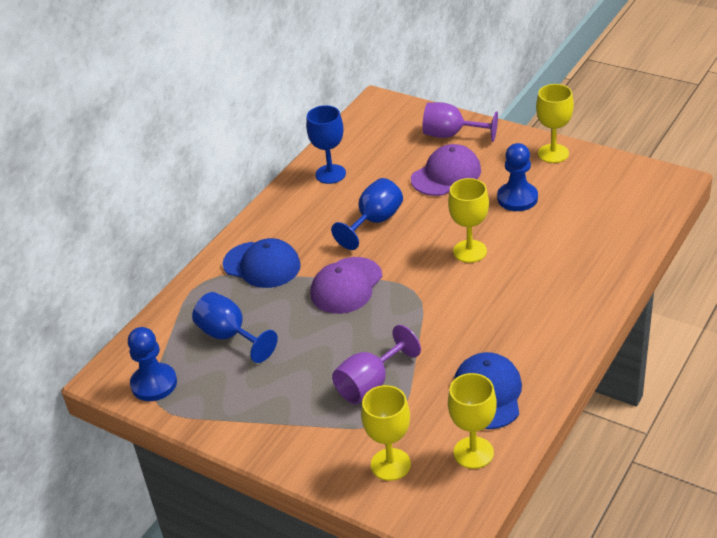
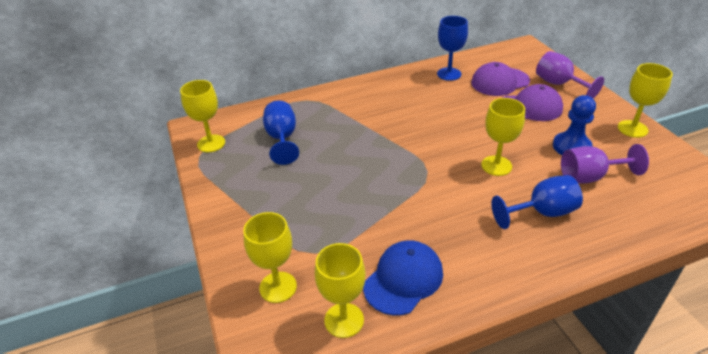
camera: 35 degrees right, 0 degrees up
(154, 384) = (211, 143): blue pawn -> yellow goblet
(262, 265) = (348, 107): blue cap -> none
(346, 286) = (385, 145): purple cap -> purple cap (500, 82)
(370, 384) = (329, 219): purple goblet -> purple goblet (590, 177)
(374, 222) = (447, 114): blue goblet -> blue goblet (542, 212)

